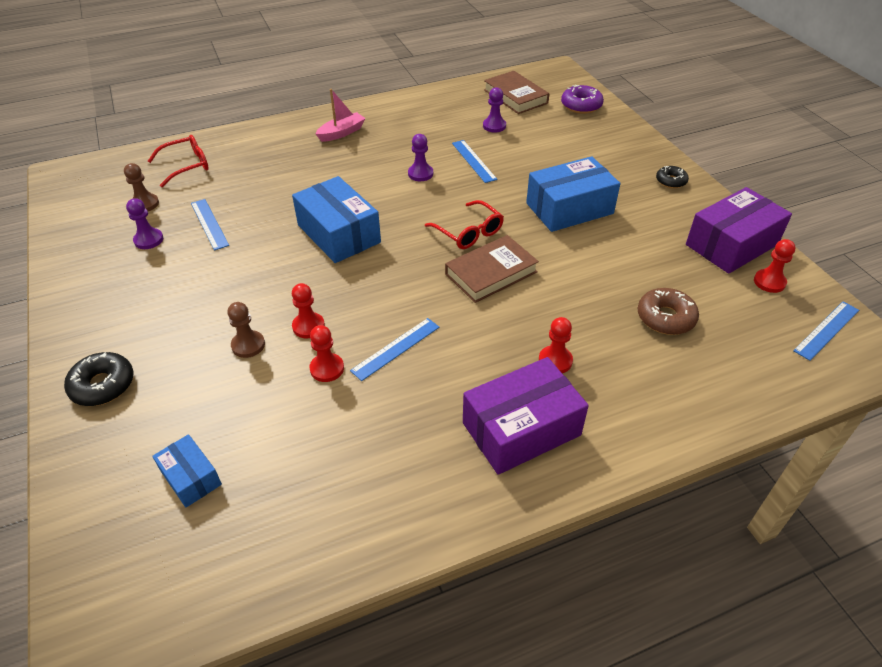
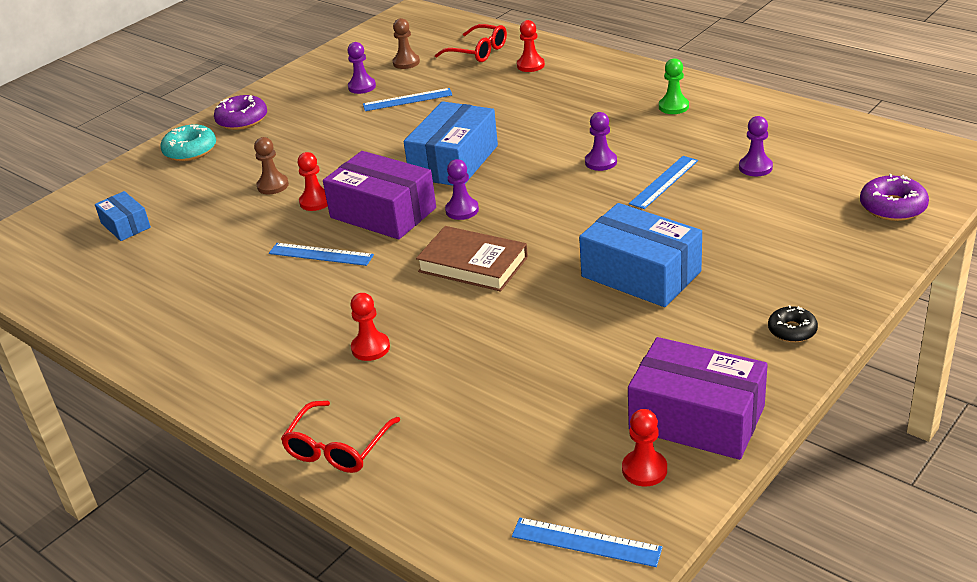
camera: 65 degrees right, 10 degrees down
(95, 331) = (242, 120): none -> purple donut
(103, 385) = (190, 150): black donut -> turquoise donut
(191, 477) = (125, 225): blue box -> blue box turned 60 degrees counterclockwise
(209, 224) = (407, 100): blue ruler -> blue ruler turned 45 degrees clockwise
(327, 368) = (271, 232): red pawn -> red pawn (530, 65)
(341, 133) = (622, 92): pink boat -> none
(387, 123) = (673, 107): none -> green pawn
(413, 253) = (462, 210): none -> purple pawn
(469, 232) = (527, 227): red glasses -> red glasses (337, 448)
(515, 96) = (846, 156): brown book -> none
(521, 429) = (266, 358): purple box -> purple box (383, 213)
(665, 318) = (498, 402): brown donut -> none

